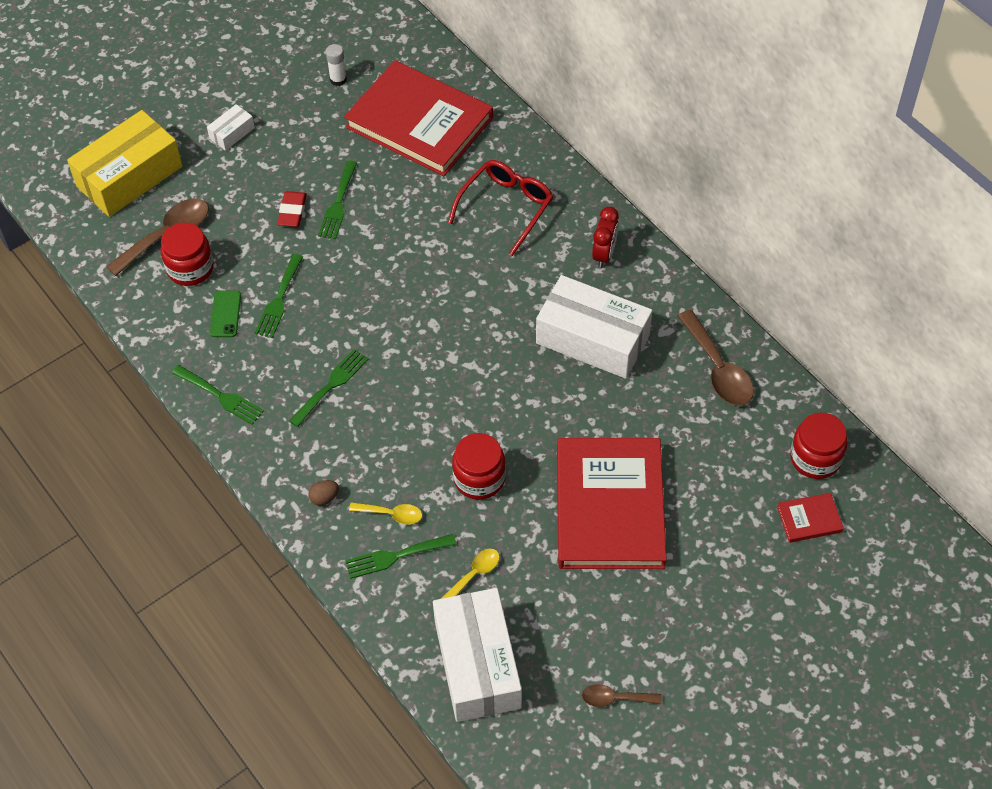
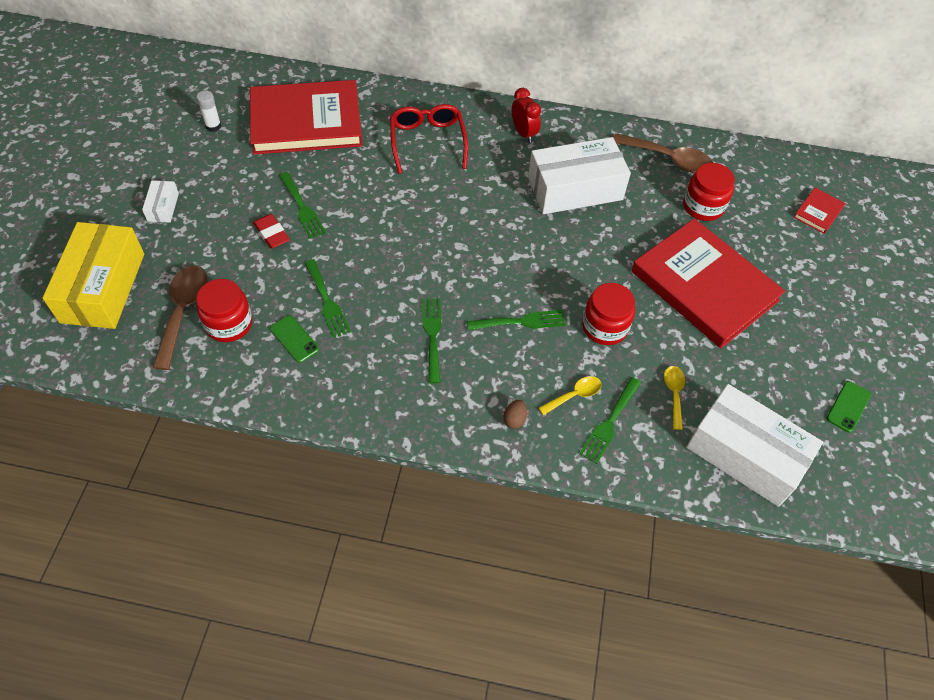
camera: 45 degrees left, 0 degrees up
(221, 396) = (355, 402): green fork -> green fork (521, 322)
(615, 698) = (848, 406): brown spoon -> green phone
(815, 458) = (779, 175): red jar -> red jar (703, 206)

